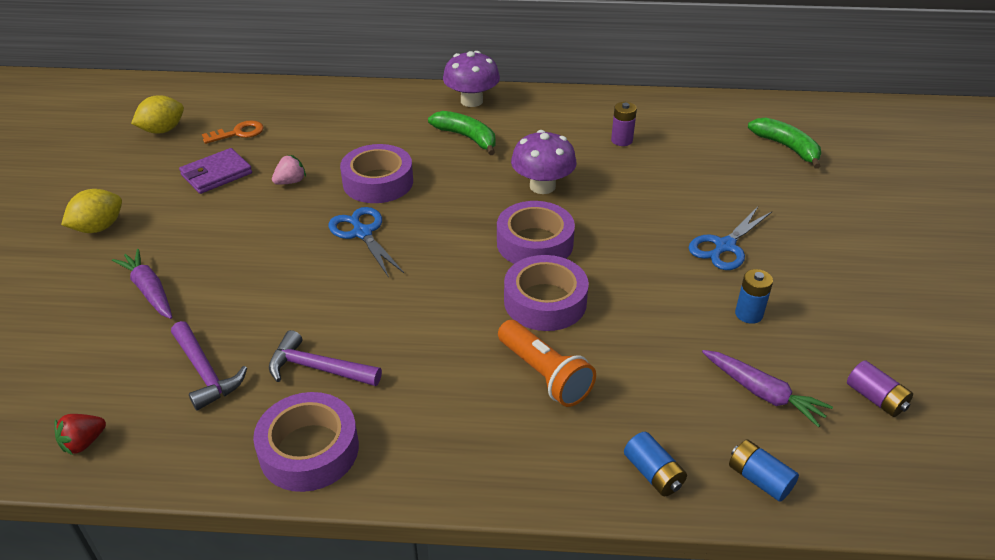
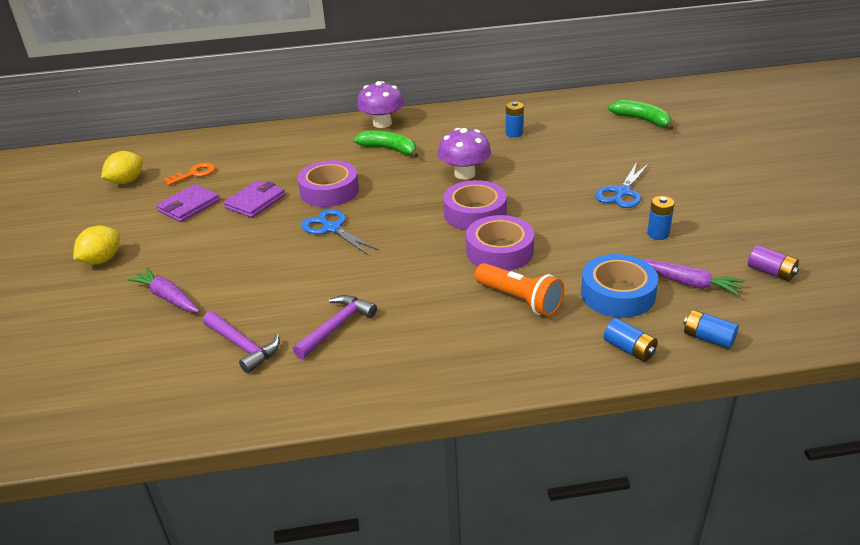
camera: 10 degrees left, 5 degrees down
(84, 443) = (160, 414): red strawberry -> none
(290, 182) = (255, 202): pink strawberry -> purple wallet
(309, 450) = (354, 383): purple tape -> none
(318, 368) = (336, 327): purple hammer -> purple hammer turned 120 degrees clockwise
(621, 140) = (514, 133): purple battery -> blue battery
(667, 391) = (617, 294): none -> blue tape

